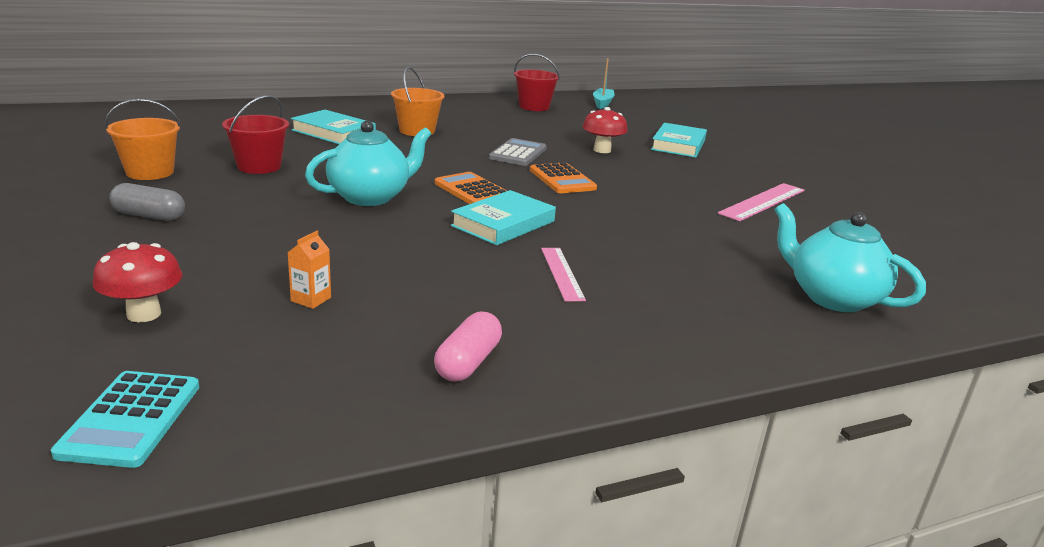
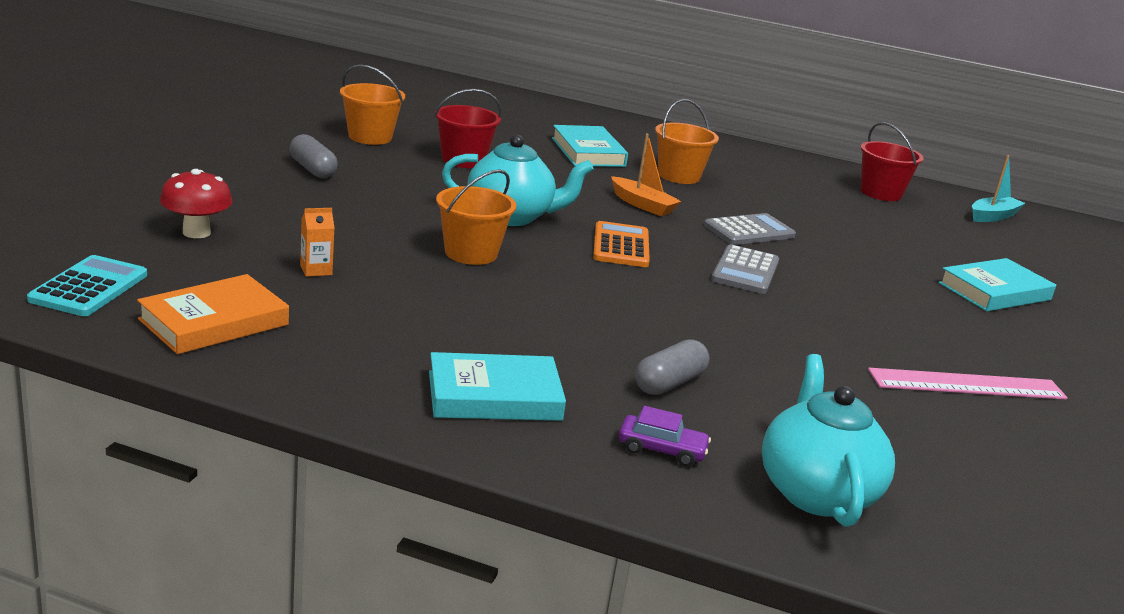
camera: 40 degrees right, 0 degrees up
(131, 419) = (89, 287): turquoise calculator -> turquoise calculator turned 150 degrees clockwise
(313, 387) = (214, 322): none -> orange book
(395, 235) = (471, 253): none -> orange bucket
(432, 158) = (642, 205): none -> orange boat
(468, 362) = (343, 360): pink capsule -> none
(503, 224) = (590, 283): turquoise book -> turquoise book (494, 396)
(562, 179) = (745, 271): orange calculator -> grey calculator
(562, 273) = (558, 341): pink ruler -> none
(602, 150) = (866, 262): red mushroom -> none
(662, 270) = (669, 383): none -> grey capsule
(738, 315) = (662, 449): none -> purple car

